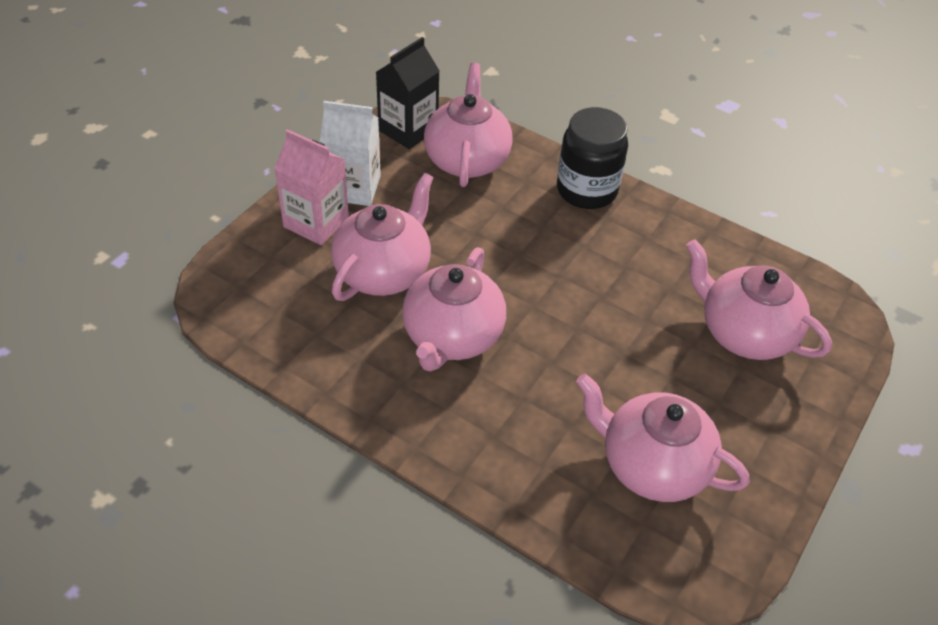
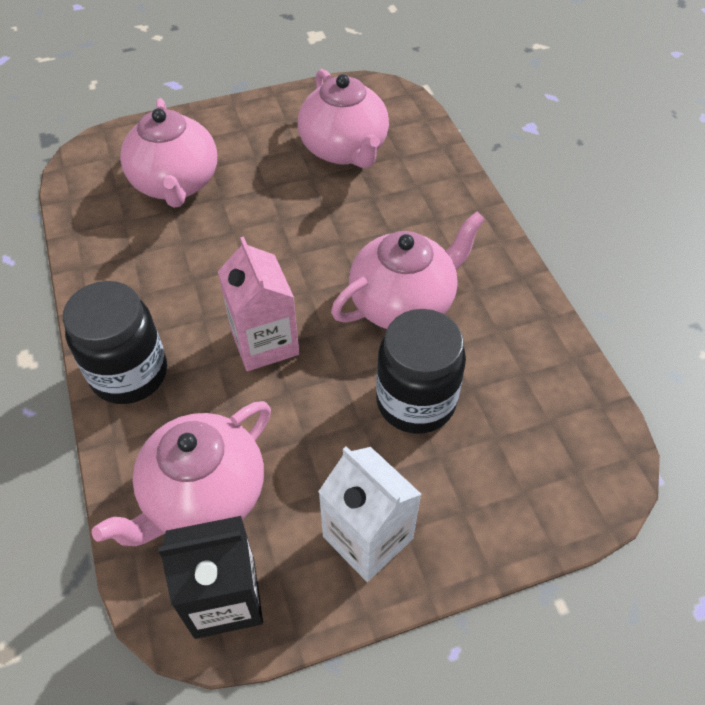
camera: 140 degrees left, 5 degrees up
(316, 222) = (445, 510): pink carton -> pink carton (264, 342)
(383, 272) = (415, 401): pink teapot -> black jar

